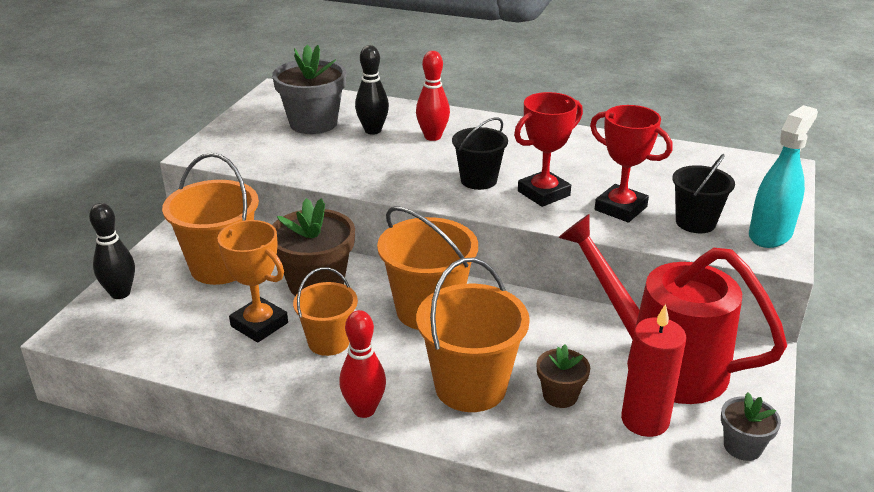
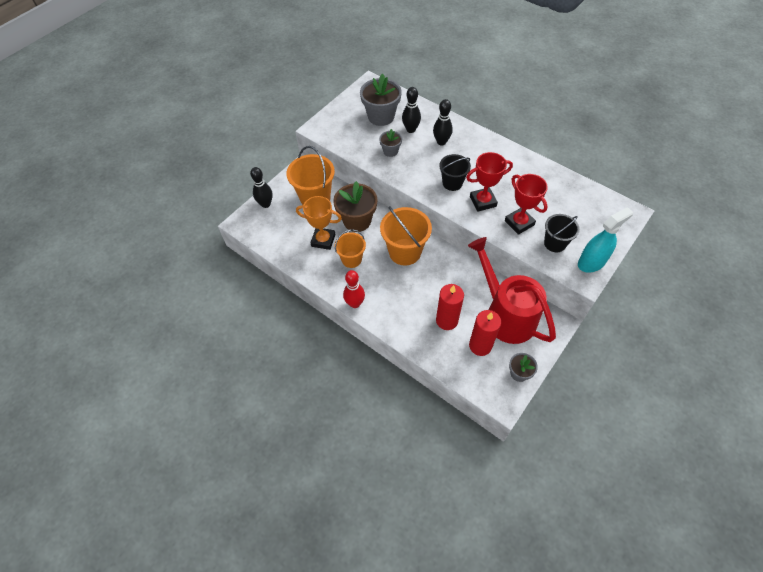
camera: 20 degrees right, 25 degrees up
(259, 324) = (323, 240): orange trophy -> orange trophy turned 45 degrees counterclockwise
(350, 160) = (390, 151): none -> grey flower pot
(432, 137) = (441, 142): red bowling pin -> black bowling pin
(470, 387) = (407, 304): orange bucket -> none
(560, 395) = (447, 320): brown flower pot -> red candle

